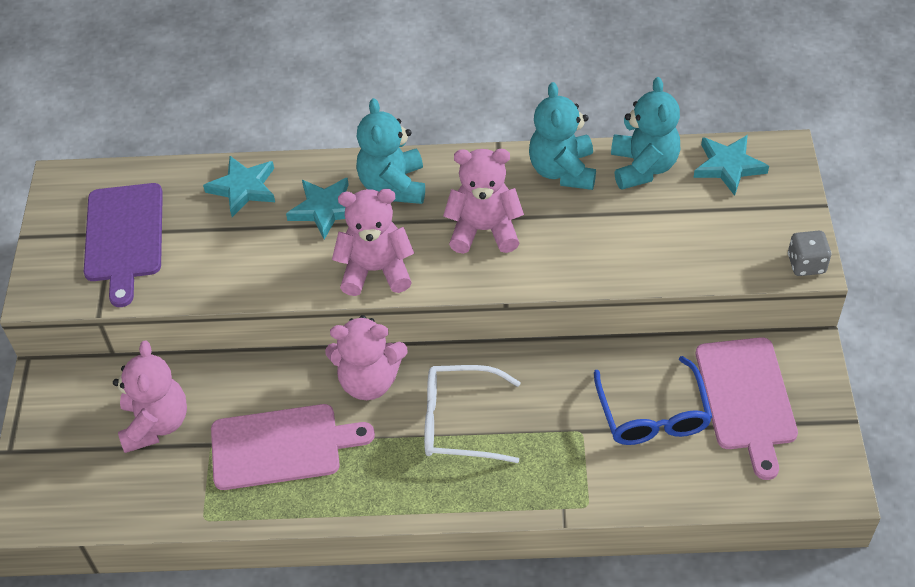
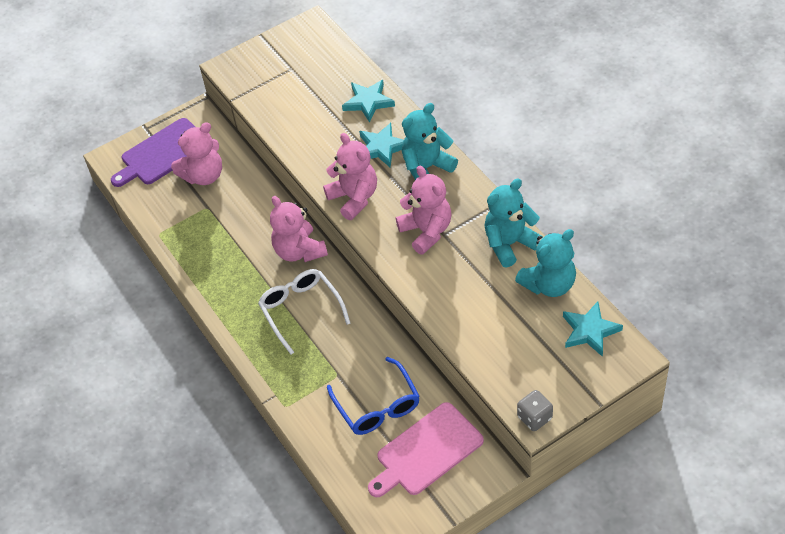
camera: 60 degrees right, 0 degrees up
(124, 237) = (292, 75): purple cutting board -> purple cutting board (162, 153)
(281, 446) = (227, 238): pink cutting board -> none
(652, 414) = (377, 405): blue glasses -> blue glasses turned 75 degrees counterclockwise

